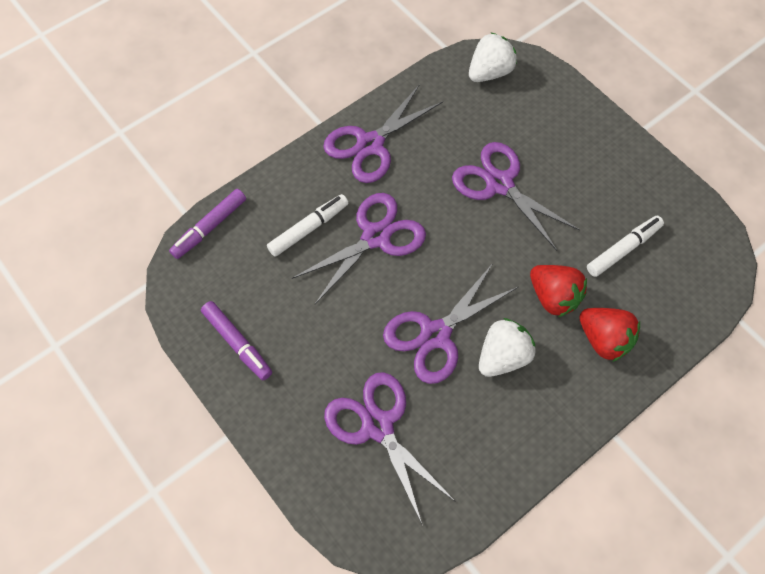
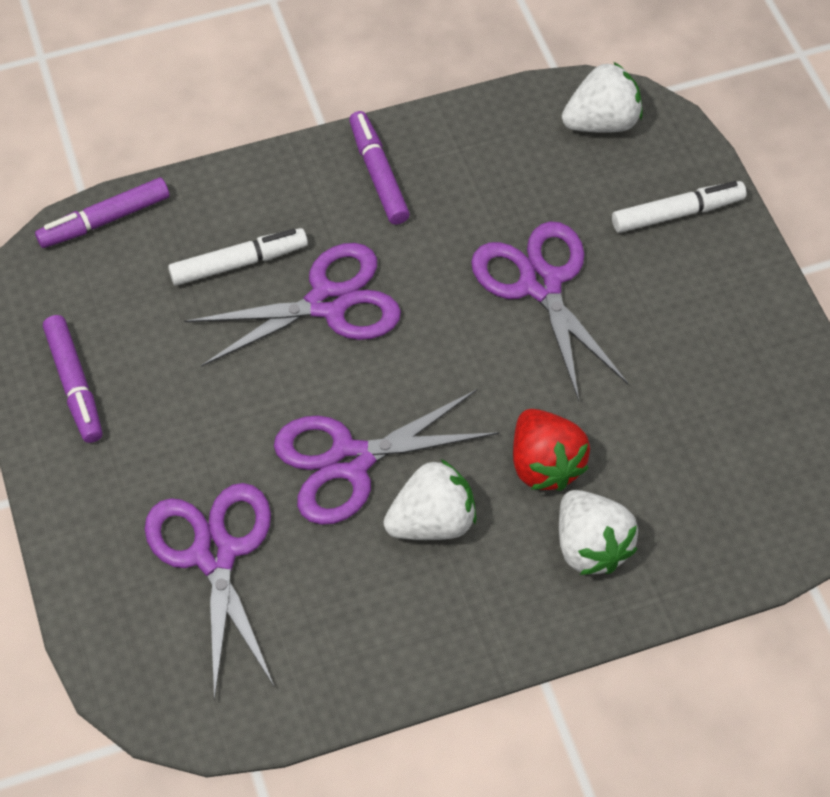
camera: 20 degrees right, 5 degrees down
(370, 144) = (378, 174): purple scissors -> purple marker
(604, 340) = (590, 546): red strawberry -> white strawberry
(623, 249) = (681, 431): white marker -> white marker (677, 213)

